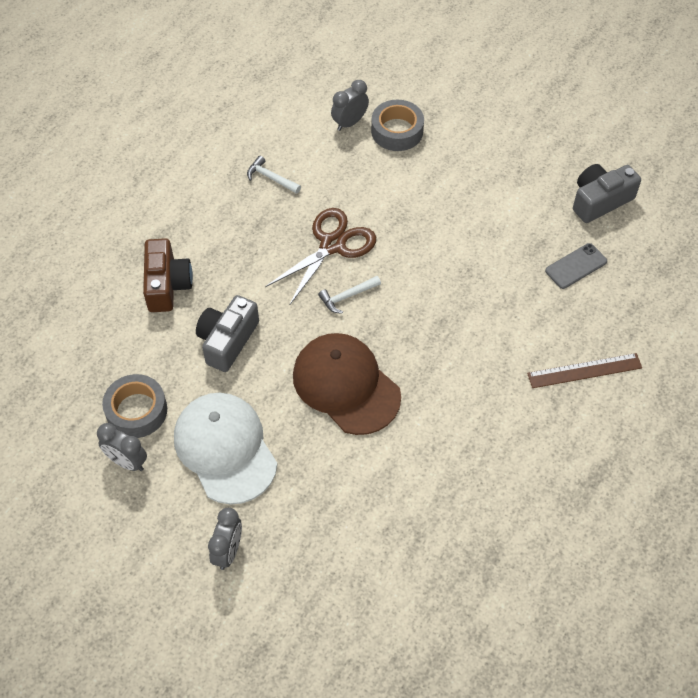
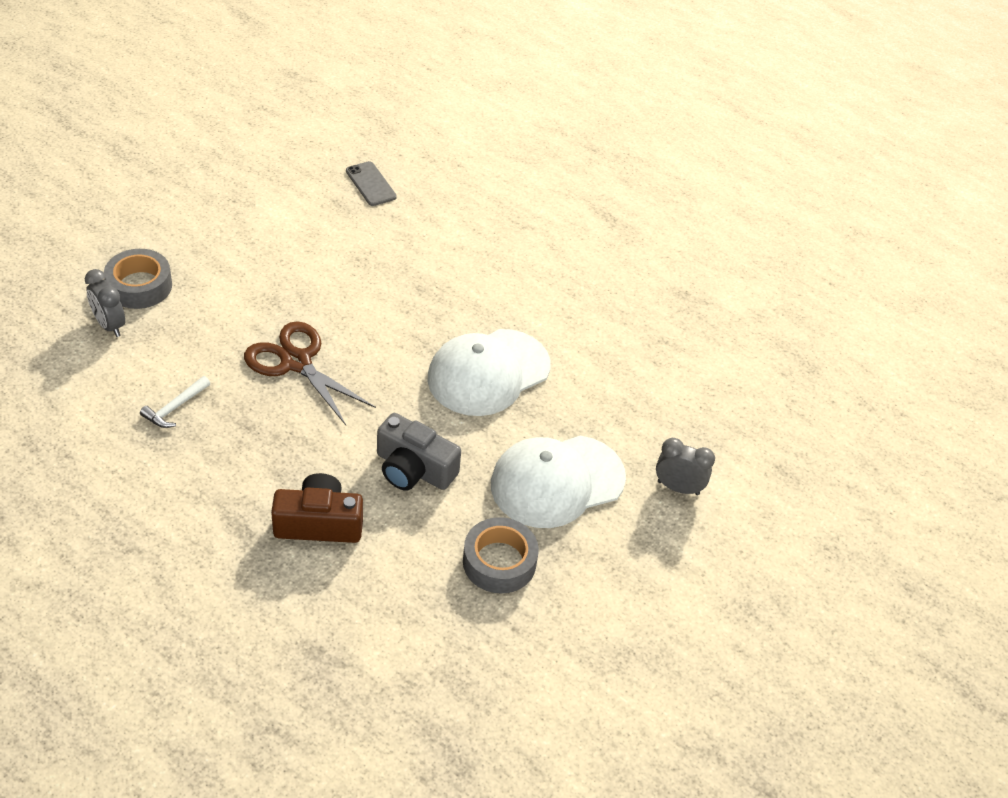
camera: 90 degrees left, 10 degrees down
(127, 462) = (567, 574): grey clock -> none
(346, 385) = (488, 373): brown cap -> white cap
(347, 296) = (372, 358): white hammer -> none
(584, 370) = (494, 201): brown ruler -> none
(600, 200) = (292, 152): grey camera -> none

